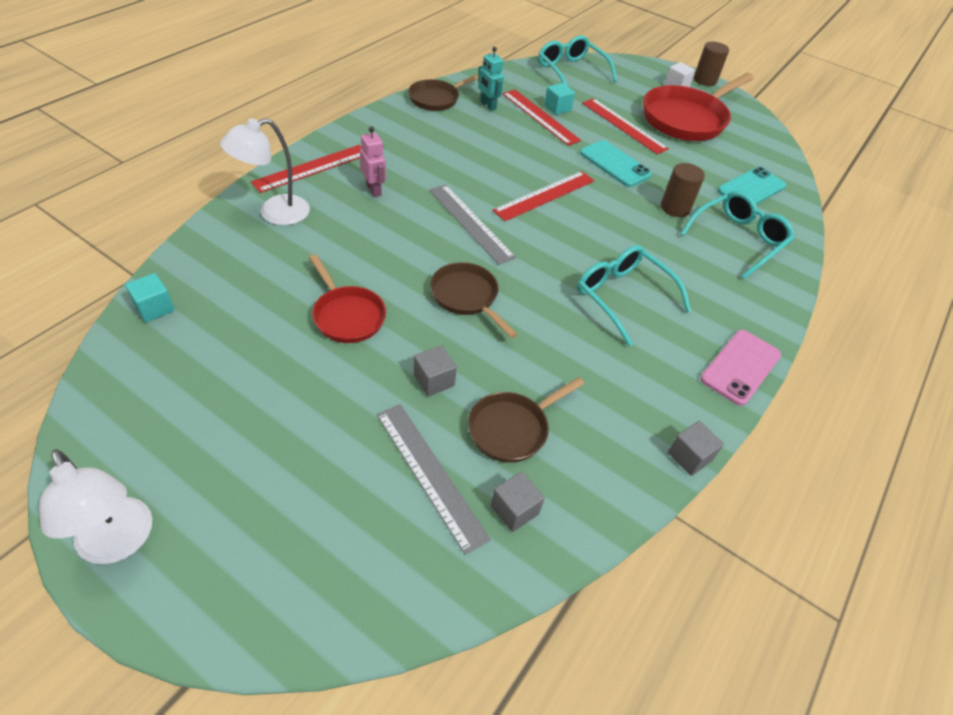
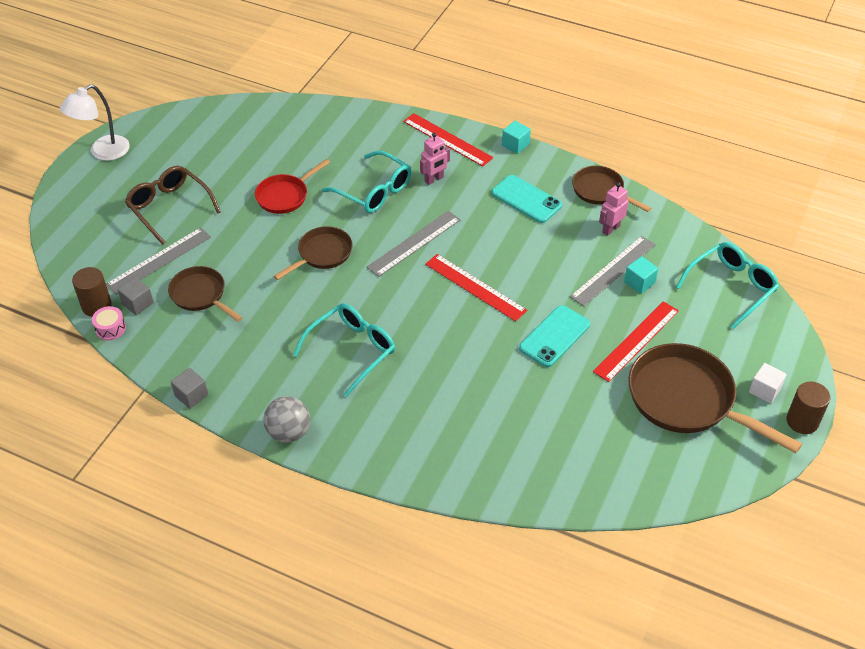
camera: 85 degrees right, 0 degrees up
(154, 308) = (268, 111): turquoise cube -> turquoise cube (515, 145)
(274, 213) = (382, 135): white lamp -> none
(316, 451) = (169, 208): none -> brown glasses
(434, 380) = (235, 250): grey cube -> none
(488, 105) = (610, 229): turquoise robot -> pink robot
(540, 116) = (613, 270): red ruler -> grey ruler
(561, 551) = (110, 328): none -> pink drum
(675, 208) = (499, 388): brown cylinder -> brown cylinder (96, 306)
(687, 119) = (687, 400): red pan -> brown pan
(738, 239) = (467, 440): turquoise glasses -> turquoise glasses (374, 191)
(740, 367) = (289, 432): pink phone -> grey ball
(751, 189) = (566, 458): turquoise phone -> turquoise phone (526, 199)

